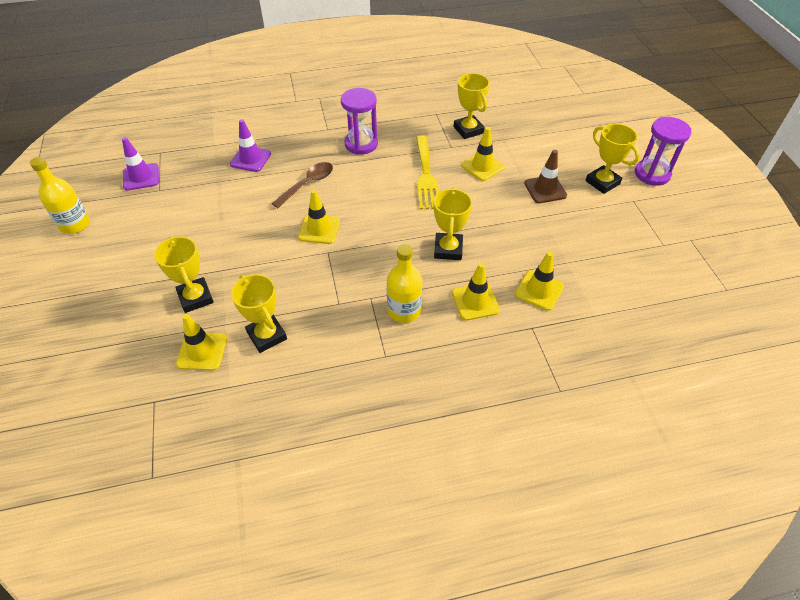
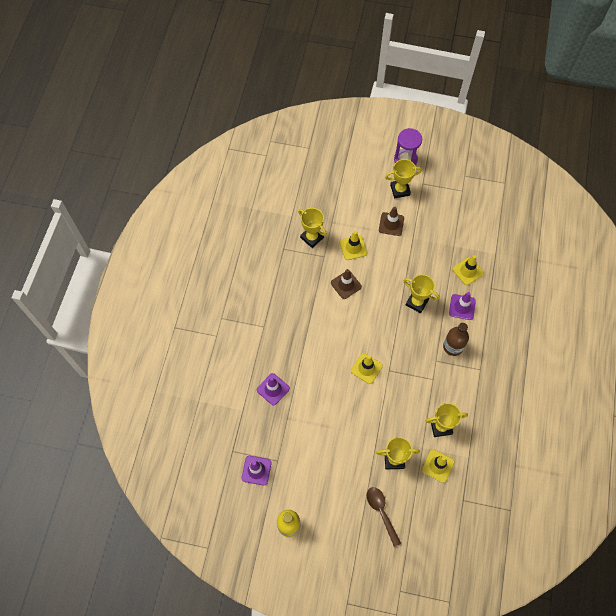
camera: 65 degrees left, 15 degrees up
(307, 184) = (319, 360): brown spoon -> brown spoon (381, 512)
(361, 144) = (293, 311): purple hourglass -> none
(404, 310) = (453, 346): yellow bottle -> brown bottle
(426, 176) = (346, 285): yellow fork -> brown traffic cone
(468, 130) = (312, 237): yellow trophy -> yellow trophy turned 45 degrees clockwise
(475, 301) = (462, 307): yellow traffic cone -> purple traffic cone

